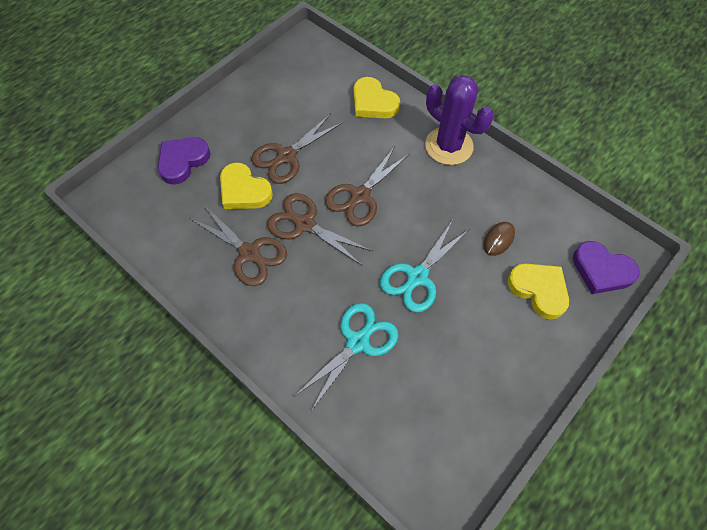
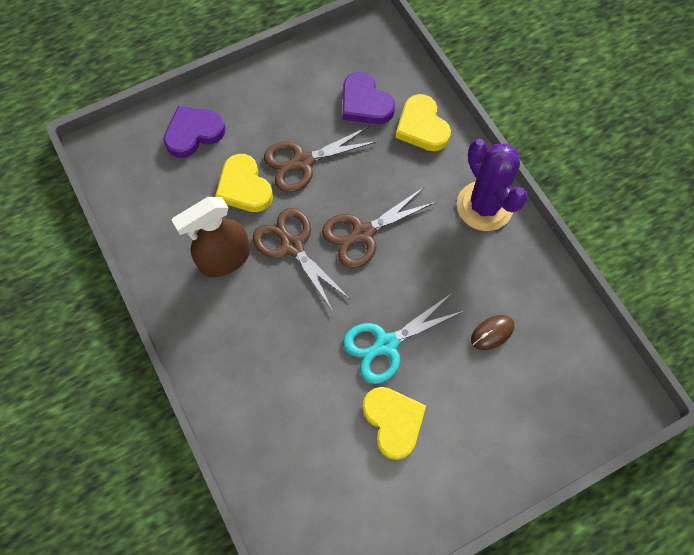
camera: 20 degrees right, 5 degrees up
(249, 253) = (224, 259): brown scissors -> brown spray bottle
(358, 342) = (296, 392): turquoise scissors -> none
(539, 290) = (510, 404): yellow heart -> yellow heart (393, 422)
(601, 270) = (591, 407): purple heart -> purple heart (365, 103)

